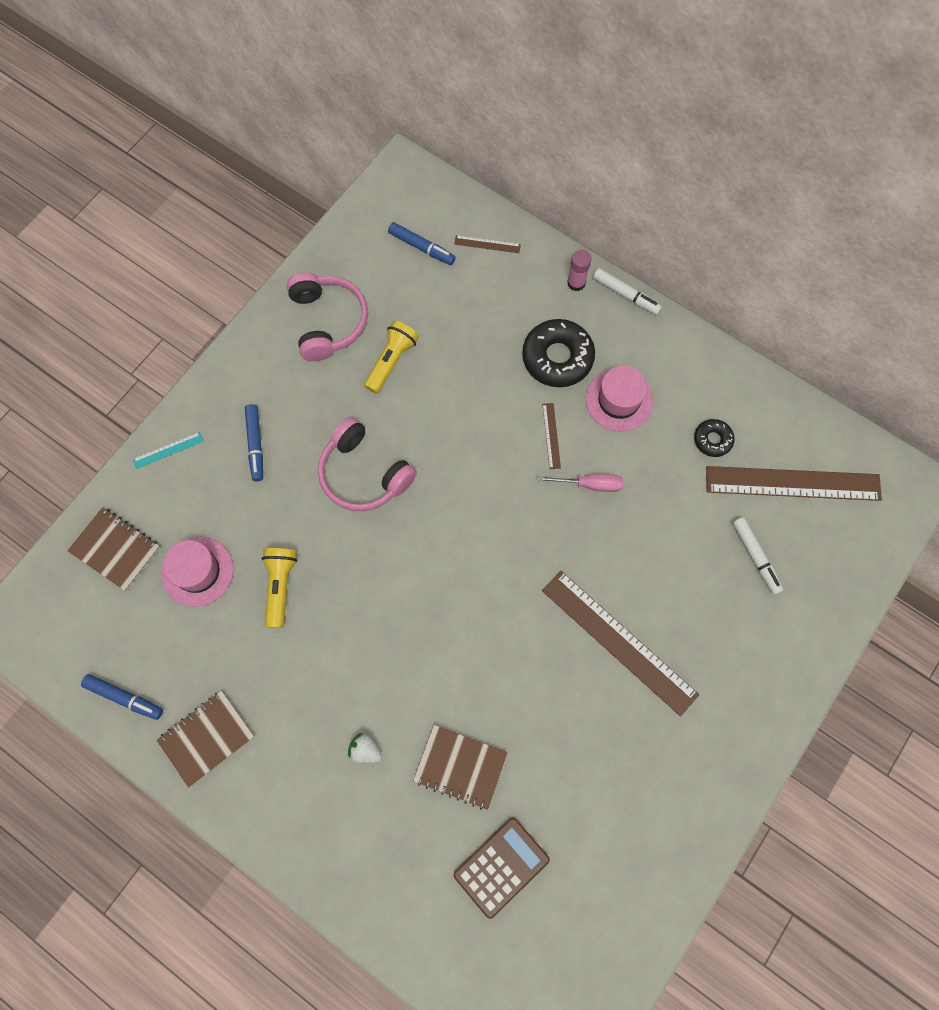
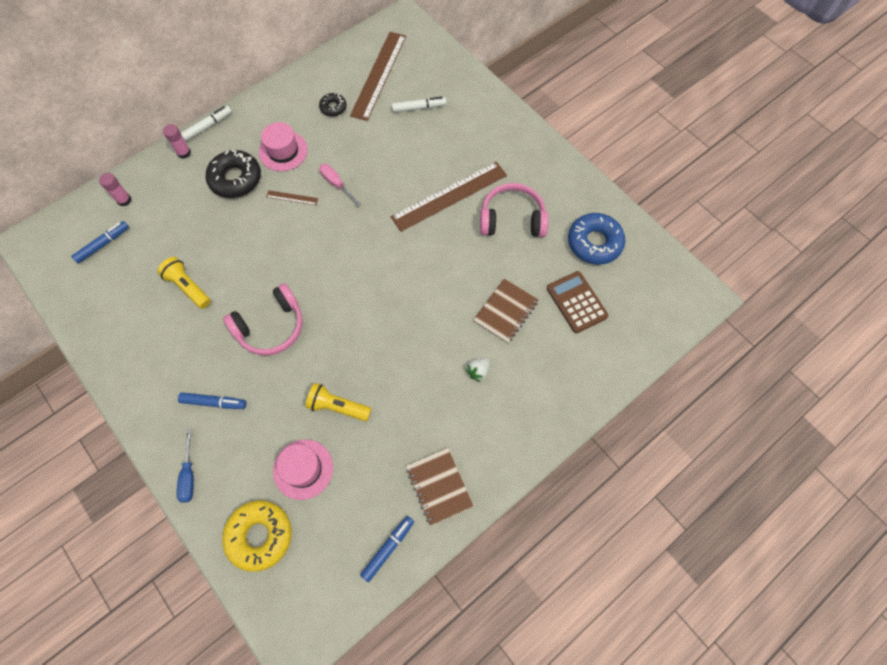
camera: 75 degrees left, 5 degrees down
(115, 549) = (259, 536): brown notebook -> yellow donut
(168, 450) = (189, 475): turquoise ruler -> blue screwdriver
(327, 322) = (133, 326): pink headphones -> pink headphones (512, 219)
(487, 244) = (124, 200): brown ruler -> pink glue stick
(589, 484) = (336, 184): pink screwdriver -> pink screwdriver turned 60 degrees counterclockwise
(606, 875) = (594, 243): none -> blue donut

